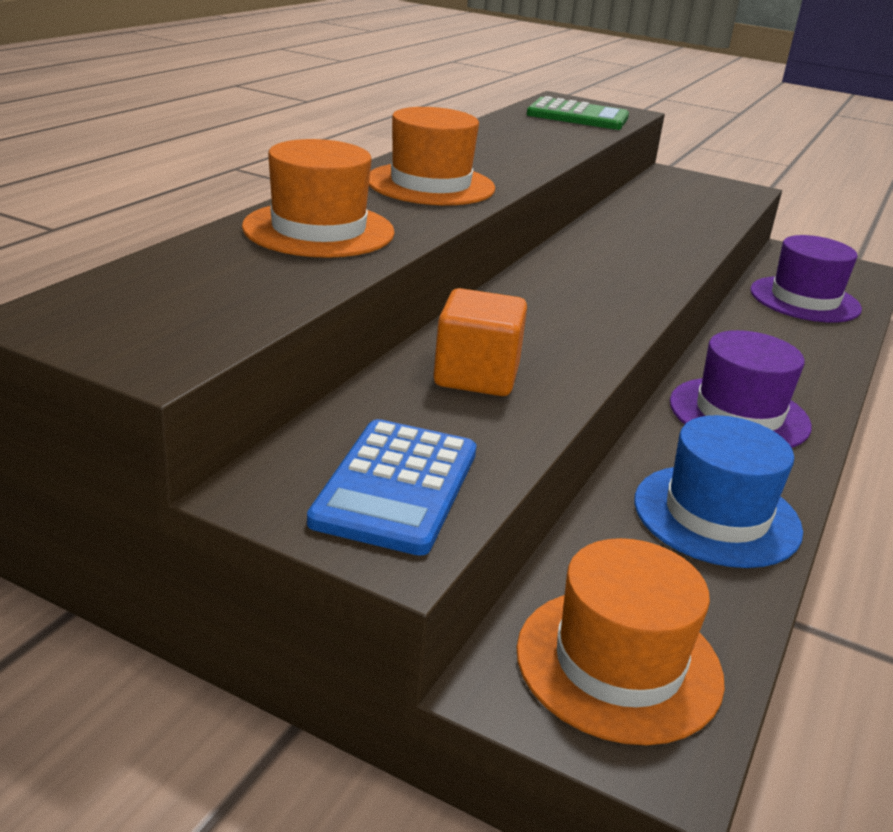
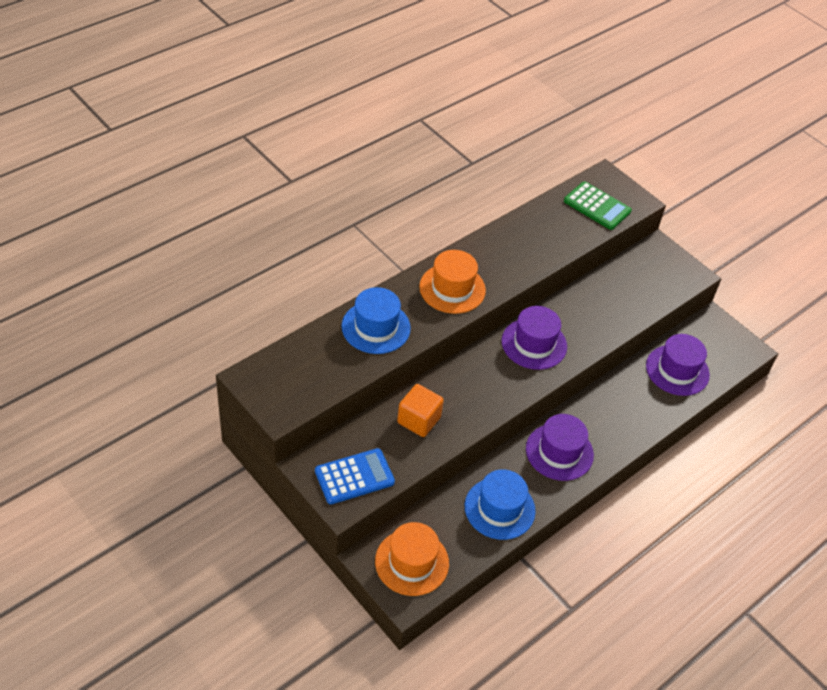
camera: 20 degrees right, 20 degrees up
(319, 230) = (376, 327): orange hat -> blue hat
(397, 487) = (354, 476): blue calculator -> blue calculator turned 150 degrees counterclockwise
(598, 265) = (534, 344): none -> purple hat

